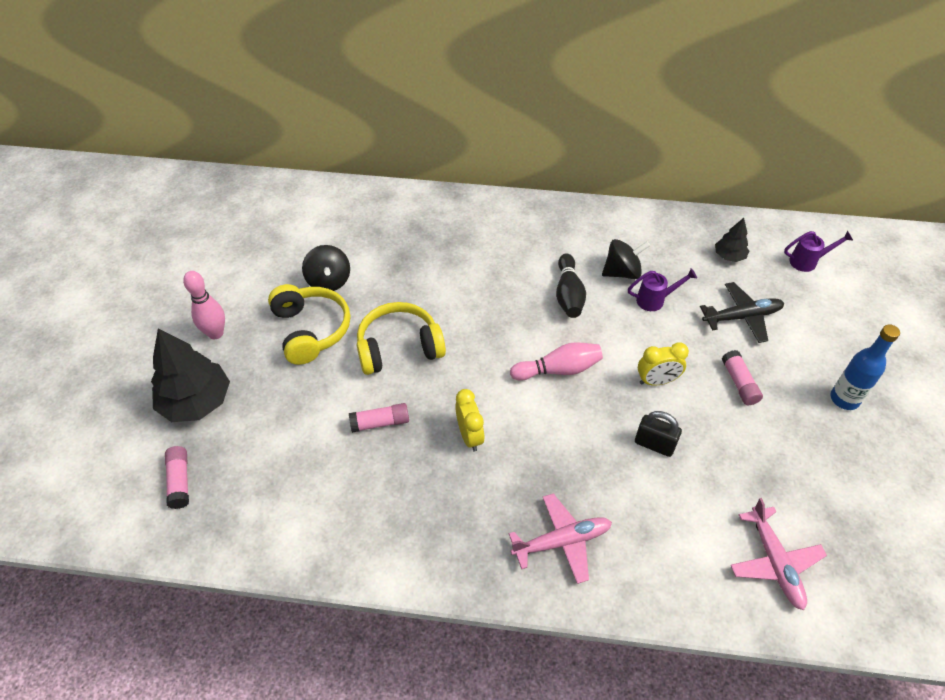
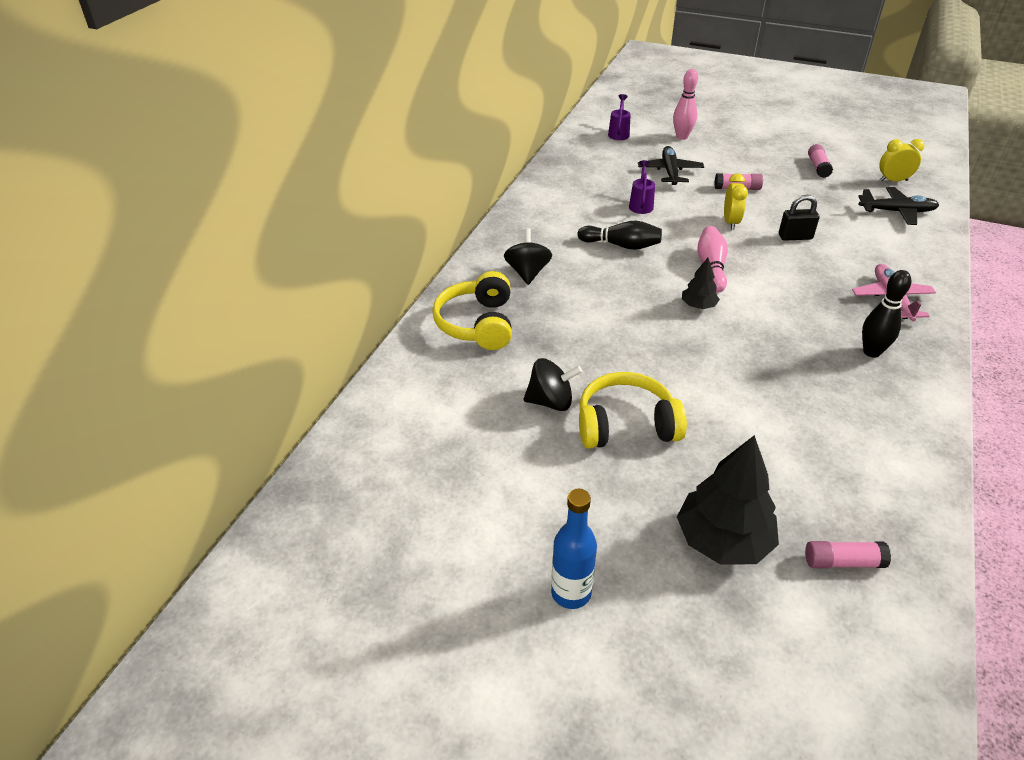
camera: 75 degrees left, 10 degrees down
(216, 333) = (611, 515): pink bowling pin -> pink bowling pin (682, 137)
(380, 422) = (764, 385): pink glue stick -> pink glue stick (818, 167)
(399, 348) = (666, 359): yellow headphones -> yellow headphones (477, 324)
(455, 515) = (871, 352): none -> black bowling pin
(470, 436) = (783, 330): yellow clock -> yellow clock (893, 181)
(622, 272) = (602, 213): black spinning top -> black spinning top (527, 272)
(654, 444) = (795, 237): black padlock -> black padlock turned 45 degrees clockwise
(729, 256) = (601, 162): black tree -> black tree (698, 306)
(774, 562) = (896, 212): pink plane -> black plane
(844, 399) = (756, 153): blue bottle -> blue bottle (571, 593)

